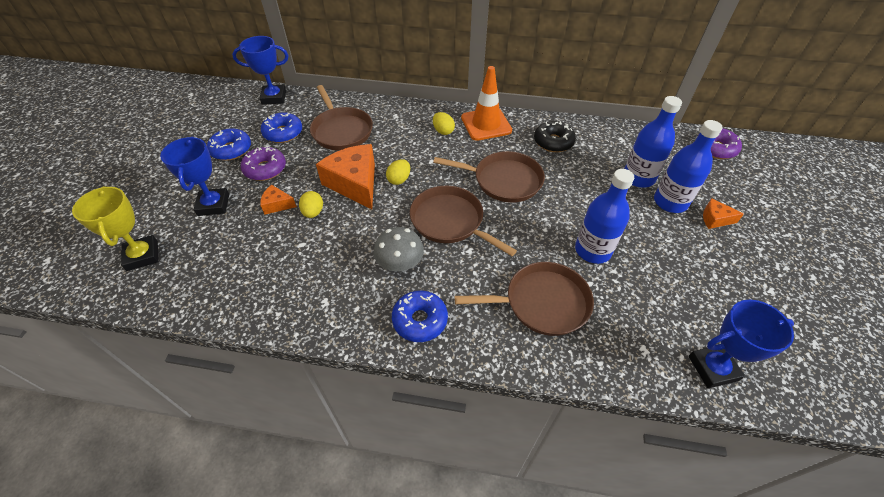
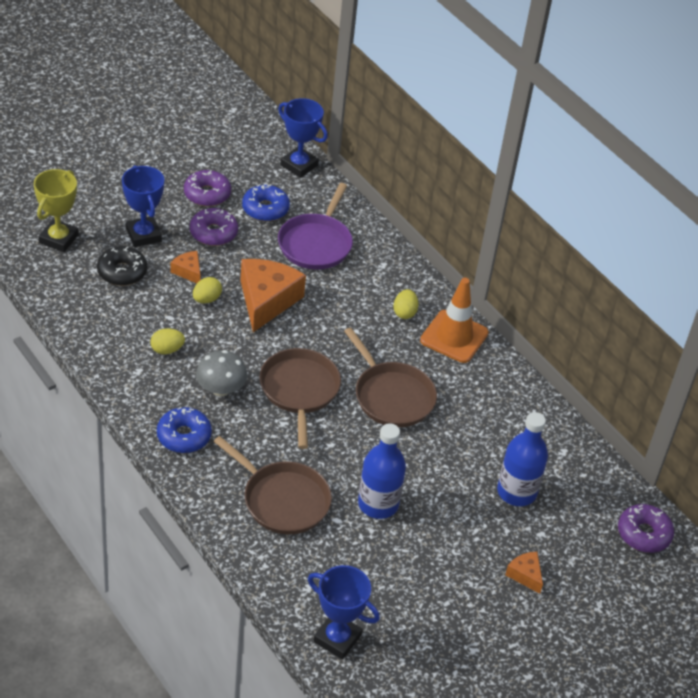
camera: 40 degrees right, 5 degrees down
(213, 205) = (143, 235): blue trophy -> blue trophy turned 60 degrees counterclockwise
(231, 150) = (207, 194): blue donut -> purple donut
(341, 131) = (316, 244): brown pan -> purple pan
(399, 180) = (306, 325): yellow egg -> yellow egg (167, 350)
(553, 142) = (491, 401): black donut -> black donut (122, 272)
(670, 202) = (509, 531): blue bottle -> none

